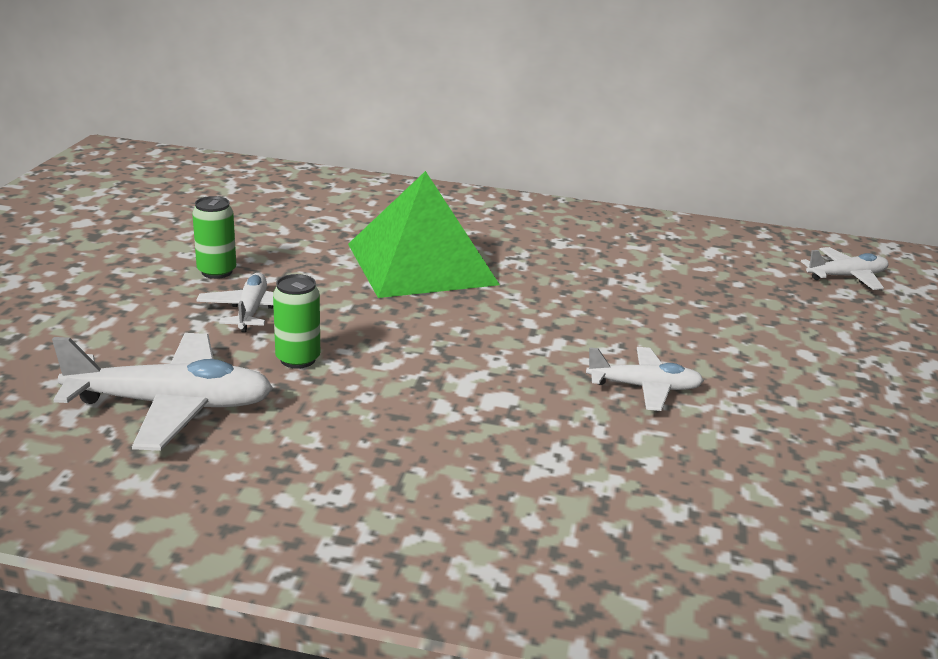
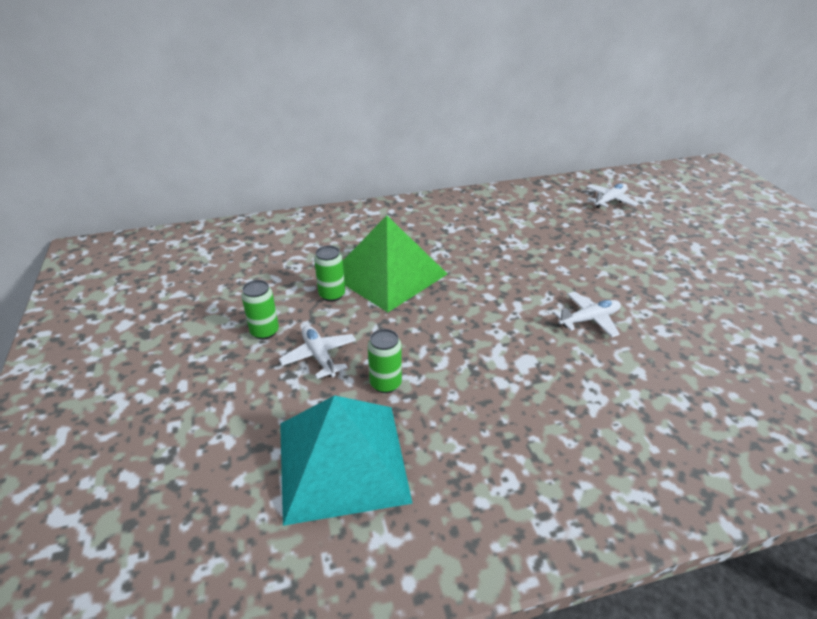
camera: 25 degrees left, 10 degrees up
(171, 405) = (341, 460): white plane -> turquoise pyramid
(330, 262) = (332, 295): none -> green can

